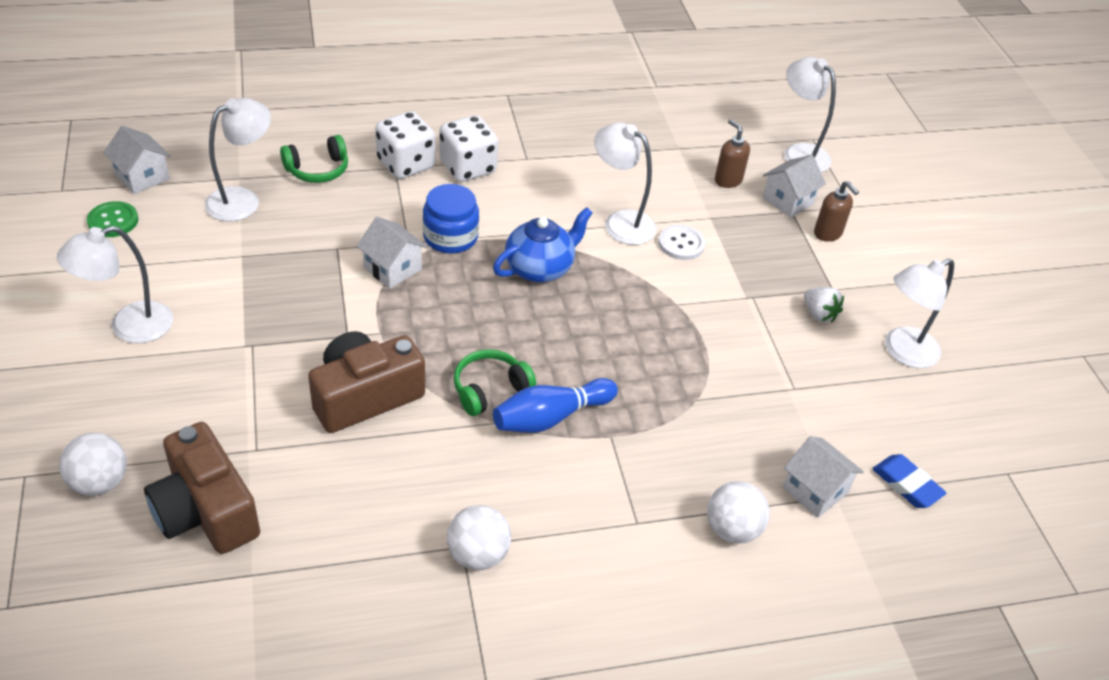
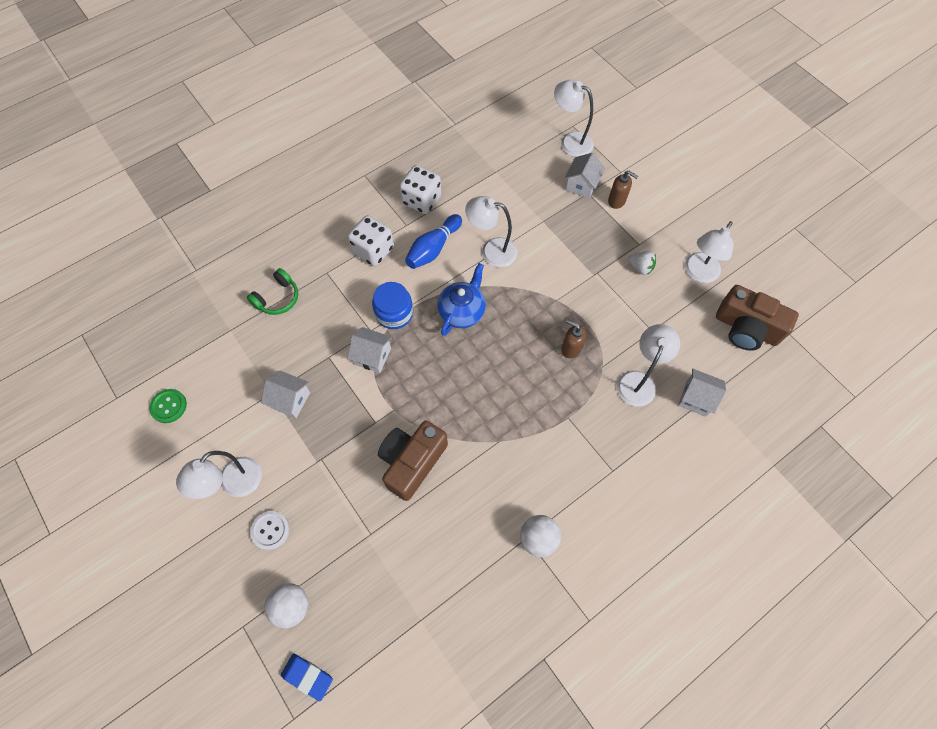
camera: 20 degrees left, 20 degrees up
(142, 177) = (164, 360): white house -> white house (290, 400)
(206, 511) = (367, 592): brown camera -> brown camera (746, 328)
(242, 200) = (243, 347): white lamp -> white lamp (638, 381)
(406, 164) = (332, 266): white dice -> white dice (421, 200)
(490, 389) = (482, 419): green headphones -> none
(550, 417) = (527, 422): blue bowling pin -> blue bowling pin (433, 248)
(681, 244) = (536, 251): white button -> white button (270, 530)
(728, 180) = (538, 185): brown soap dispenser -> brown soap dispenser (571, 348)
(732, 529) = (665, 448): white ball -> none
(906, 484) = (741, 369): blue eraser -> blue eraser (307, 676)

